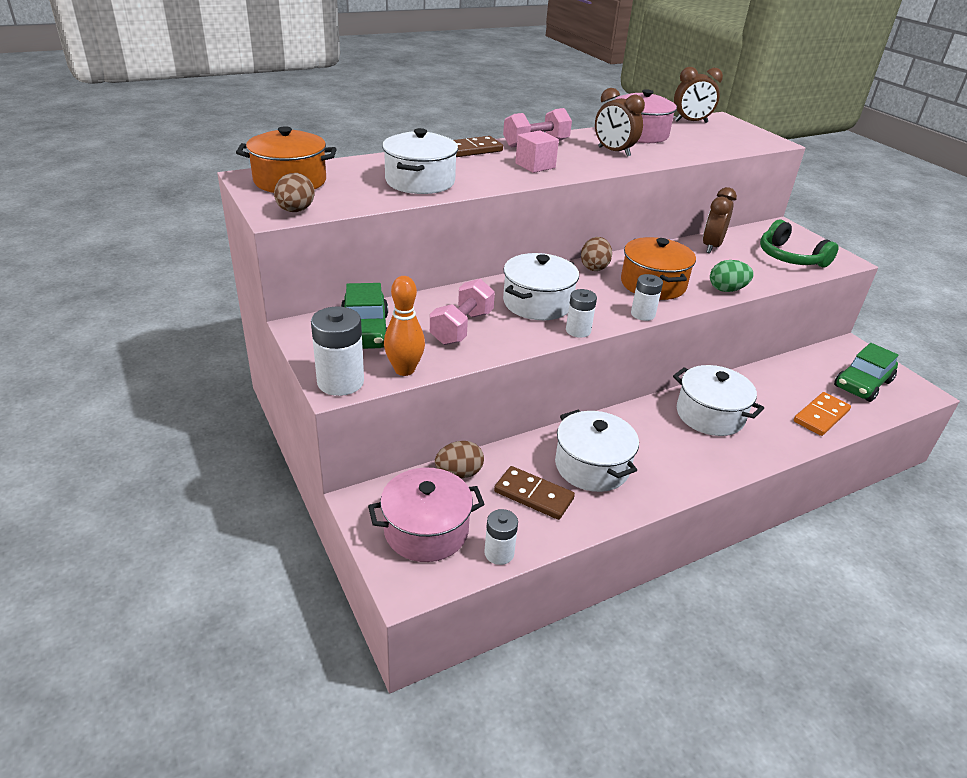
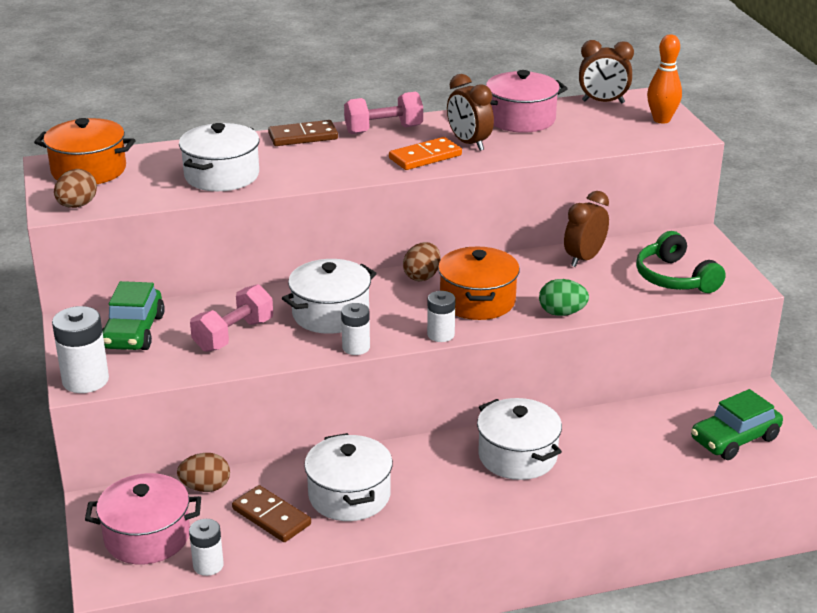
camera: 15 degrees right, 5 degrees down
(404, 370) = (152, 374): orange bowling pin -> orange bowling pin (661, 120)
(535, 165) = (362, 159): pink cube -> none
(821, 416) = (653, 470): orange domino -> orange domino (425, 157)

